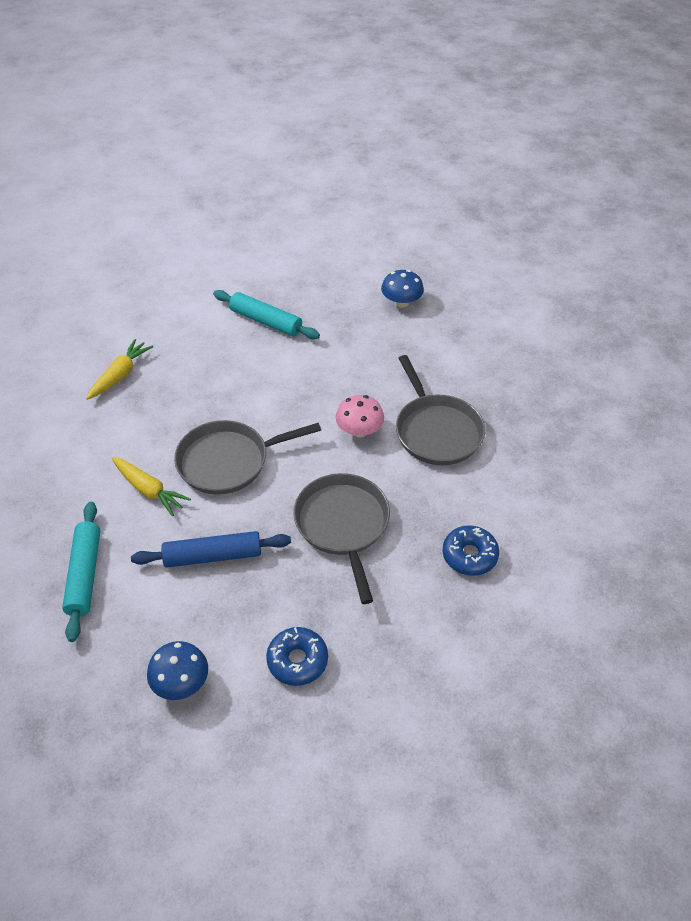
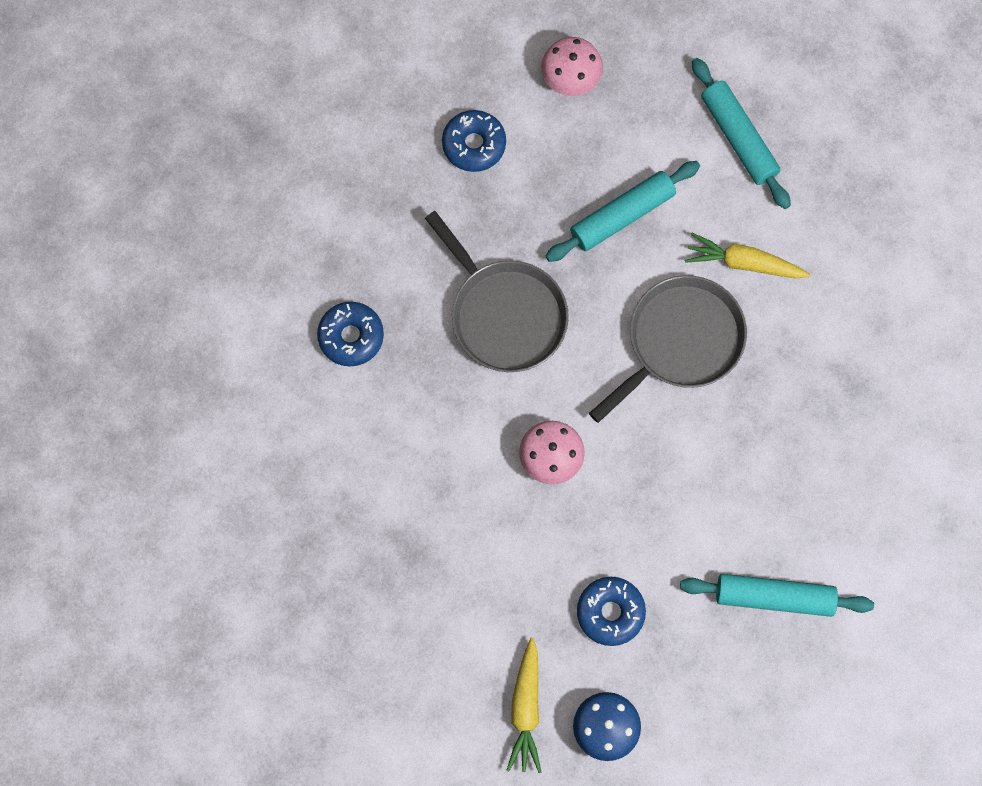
camera: 155 degrees right, 25 degrees up
(120, 375) = (899, 411): yellow carrot -> yellow carrot (526, 709)
(181, 682) = (571, 78): blue mushroom -> pink mushroom
(213, 556) = (622, 216): blue rolling pin -> turquoise rolling pin
(367, 346) = (610, 612): none -> blue donut
(437, 431) = (456, 500): grey pan -> none

